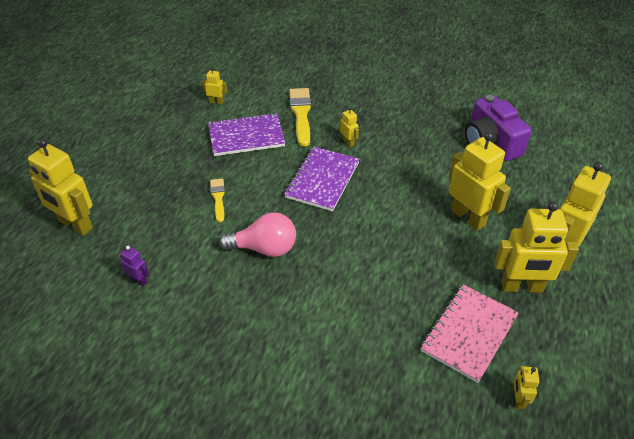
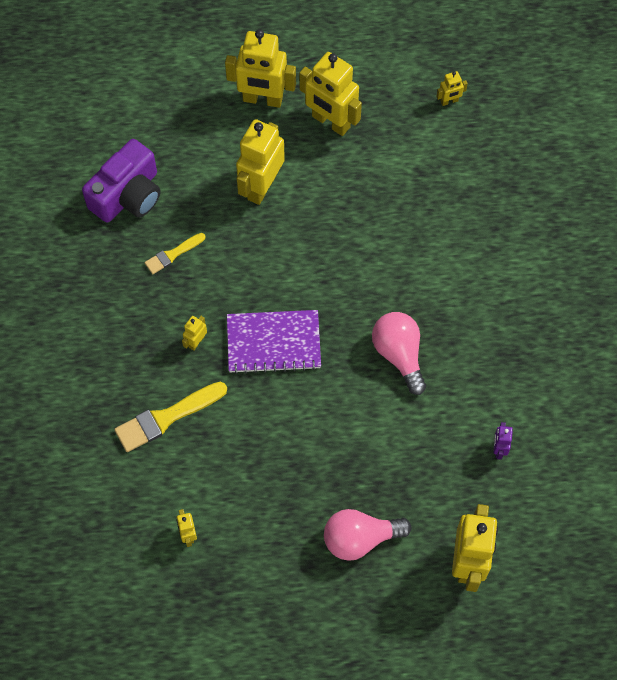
camera: 115 degrees left, 20 degrees up
(144, 175) = (360, 538): none -> pink light bulb
(218, 198) = (354, 436): yellow brush -> yellow brush (173, 254)
(246, 136) = (239, 460): purple notebook -> none
(469, 333) = (404, 150): pink notebook -> none
(521, 287) = (330, 122): yellow robot -> yellow robot turned 150 degrees clockwise

